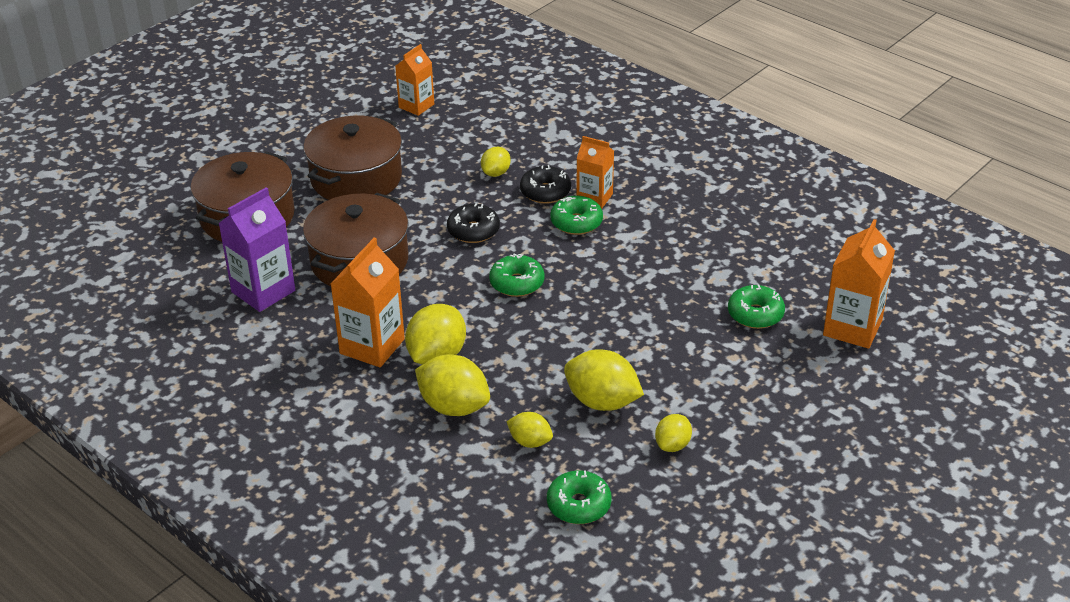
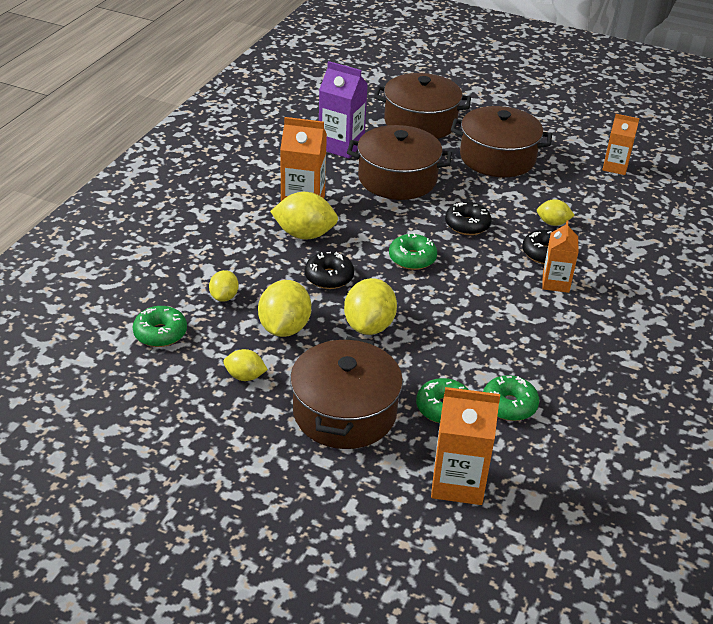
camera: 70 degrees right, 0 degrees up
(454, 407) = (251, 253): yellow lemon -> yellow lemon (369, 326)
(525, 352) = (329, 277): none -> black donut
(576, 222) = (513, 278): green donut -> green donut (509, 405)
(745, 381) = (344, 412): none -> brown pot

